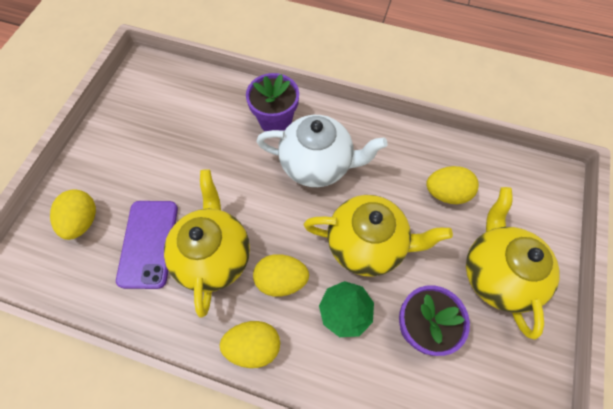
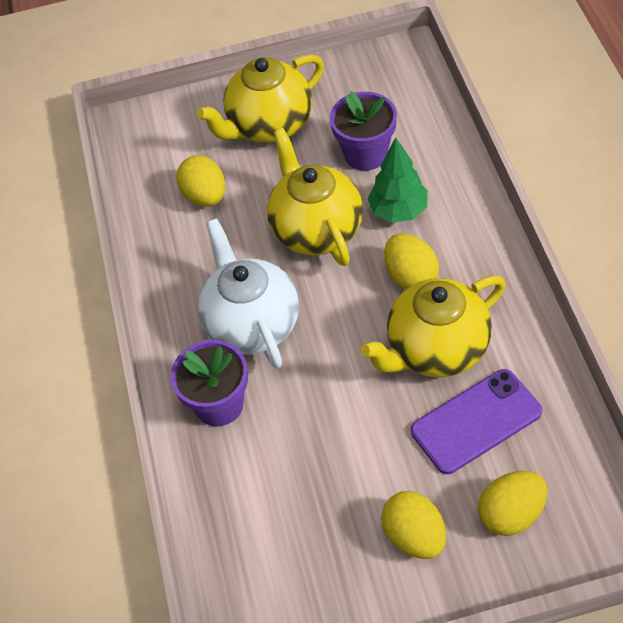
camera: 115 degrees left, 10 degrees down
(253, 346) = (490, 259): yellow egg -> yellow egg (414, 536)

